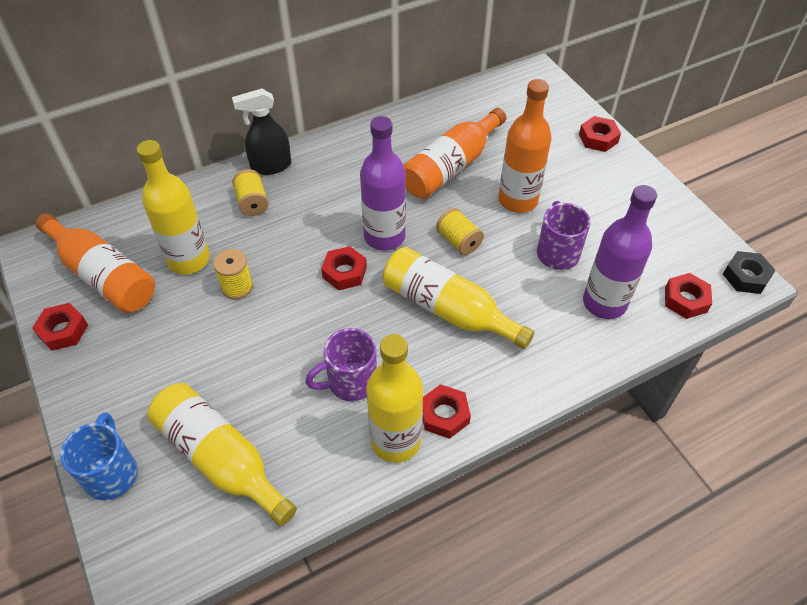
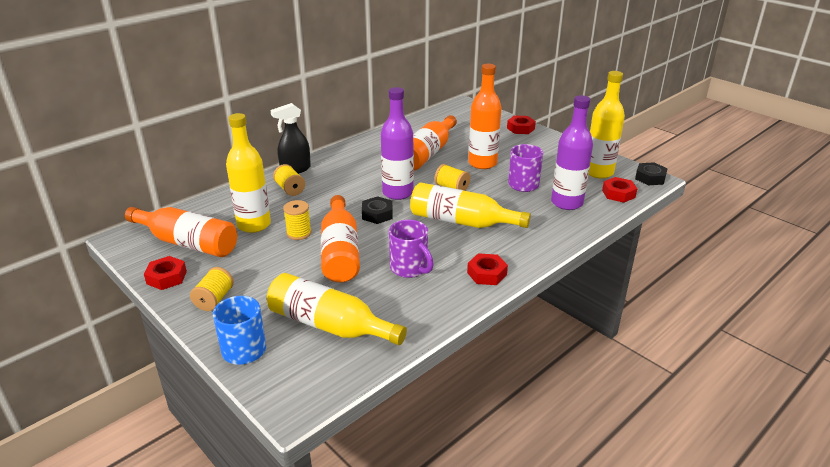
camera: 15 degrees left, 20 degrees down
(104, 381) = (214, 299): none -> yellow spool
(276, 332) = (340, 252): none -> orange bottle
(344, 272) = (377, 214): red nut -> black nut
(350, 382) = (409, 268): purple mug -> purple mug turned 90 degrees counterclockwise
(395, 441) = (458, 293): yellow bottle -> yellow bottle (598, 172)

